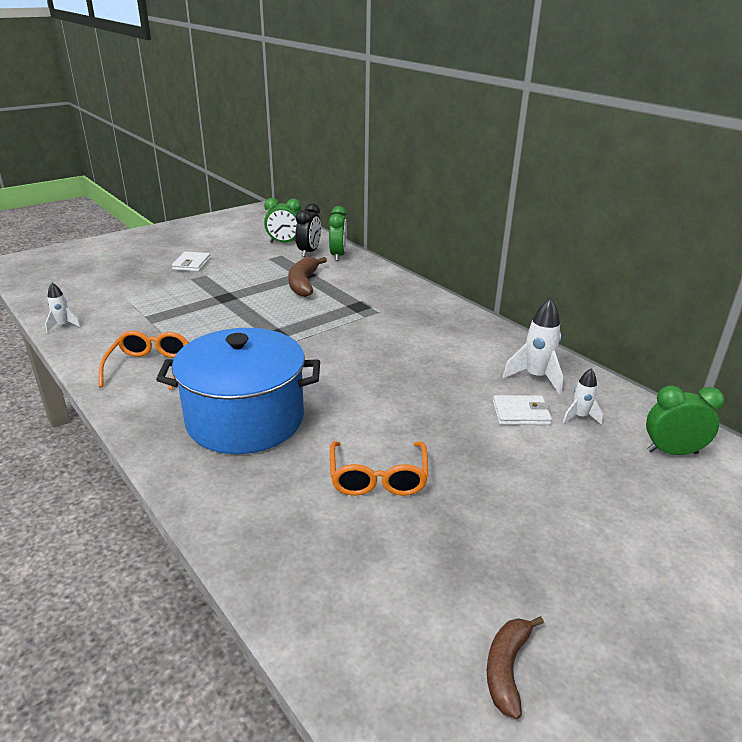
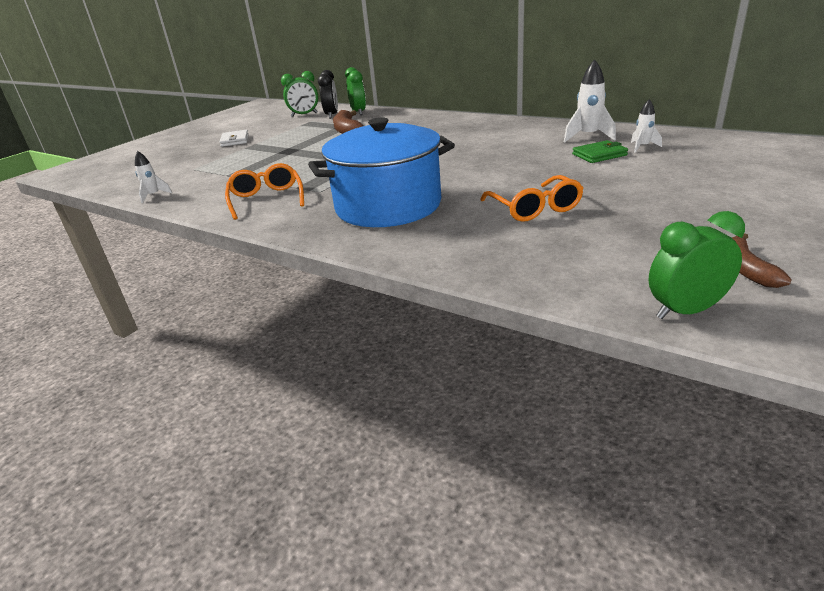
camera: 15 degrees left, 0 degrees up
(521, 413) = (599, 155): white wallet -> green wallet
(672, 452) = (724, 148): green clock -> green clock (685, 311)

